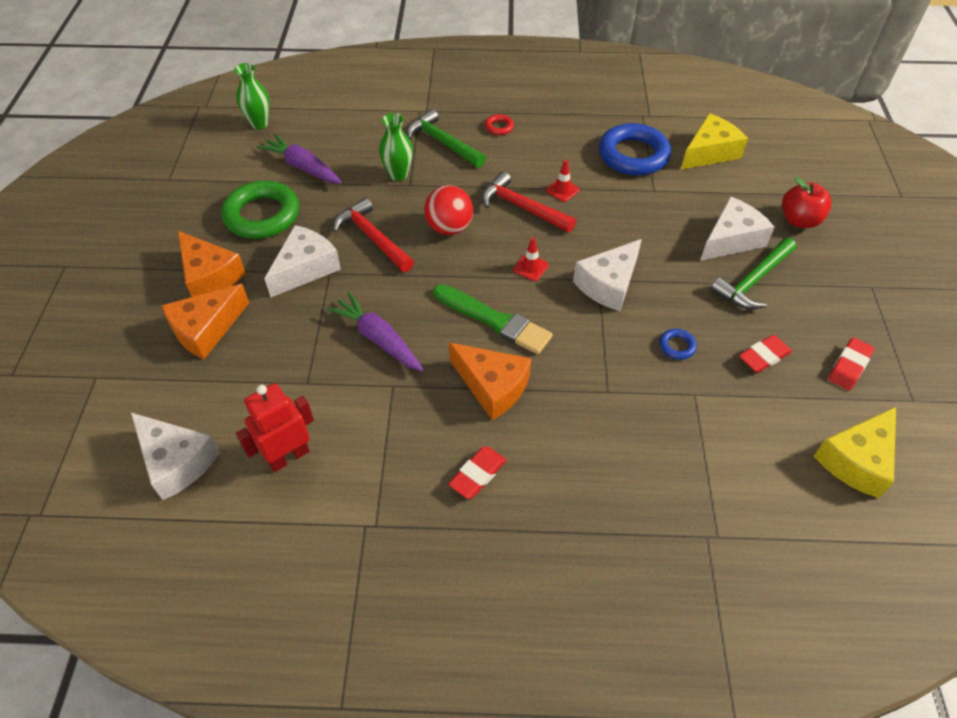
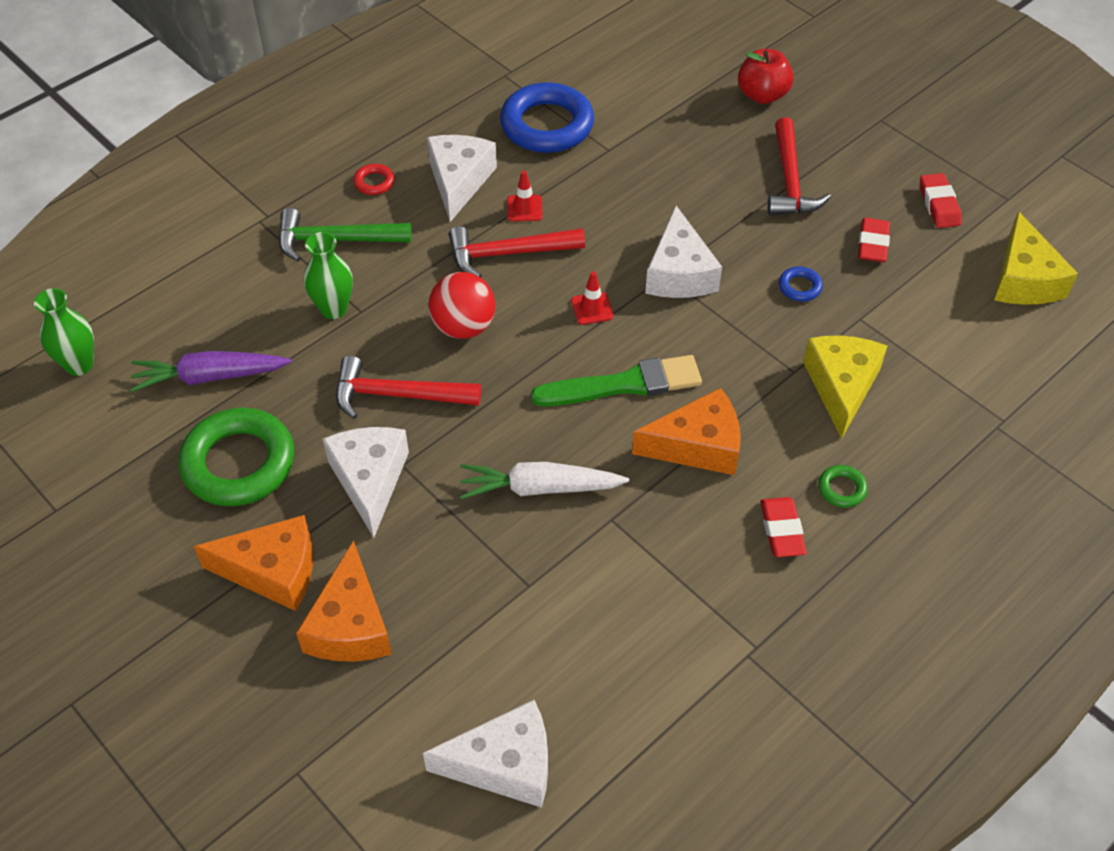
camera: 45 degrees left, 0 degrees up
(288, 456) = (604, 662): red robot -> none
(378, 338) = (540, 488): purple carrot -> white carrot
(546, 483) = (842, 489): none -> green ring
(709, 152) = (612, 76): yellow cheese -> yellow cheese (841, 386)
(731, 239) = (729, 153): white cheese -> white cheese (459, 181)
(753, 281) = (790, 180): green hammer -> red hammer

